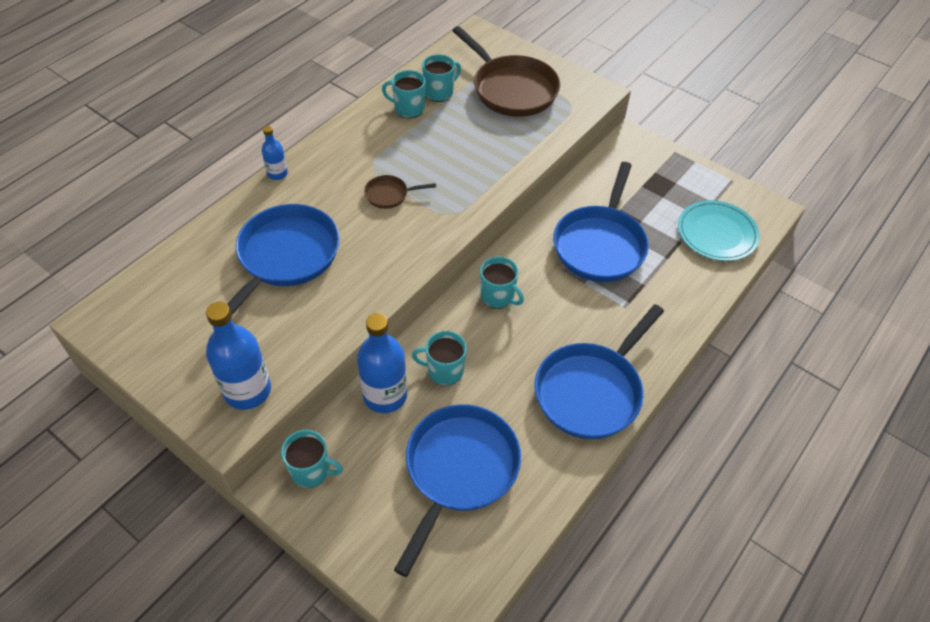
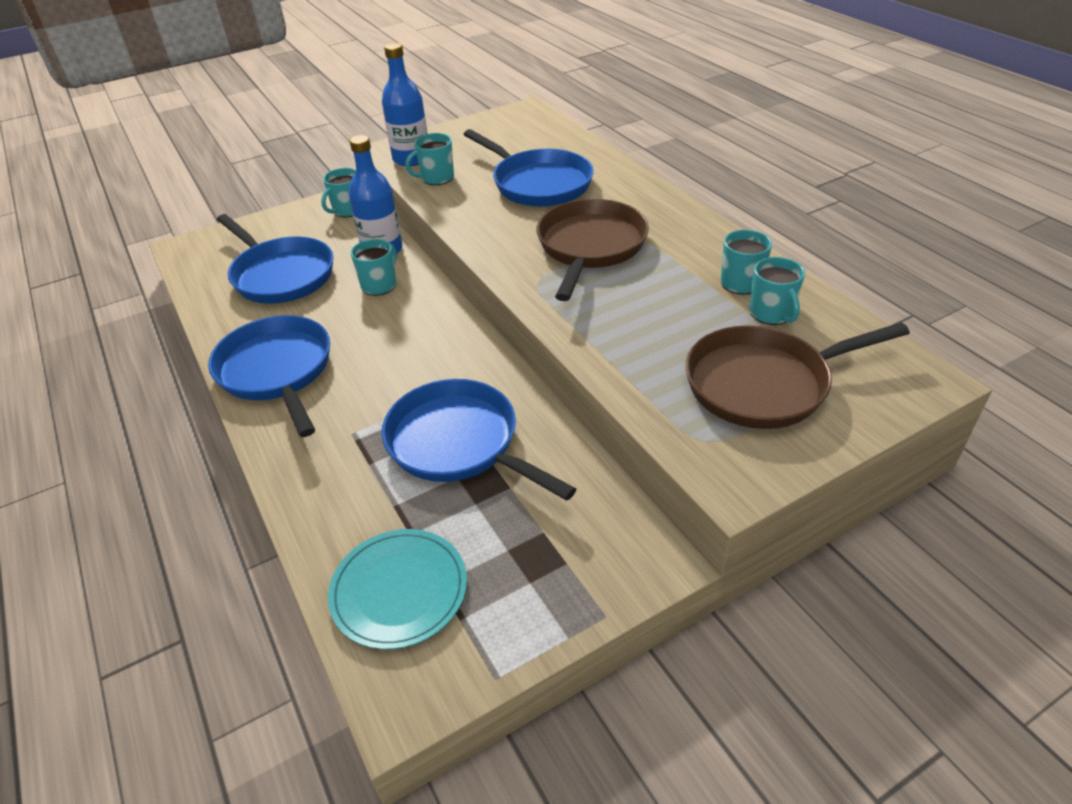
camera: 115 degrees right, 10 degrees down
(277, 174) = (656, 188): blue bottle -> none
(389, 195) = (590, 247): brown pan -> brown pan, size x2.22
(498, 296) = (439, 336): turquoise mug -> turquoise mug (436, 178)

